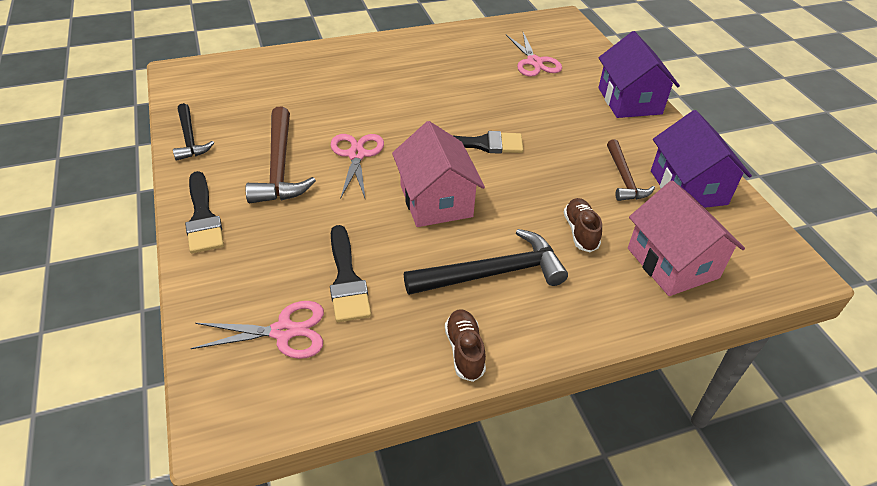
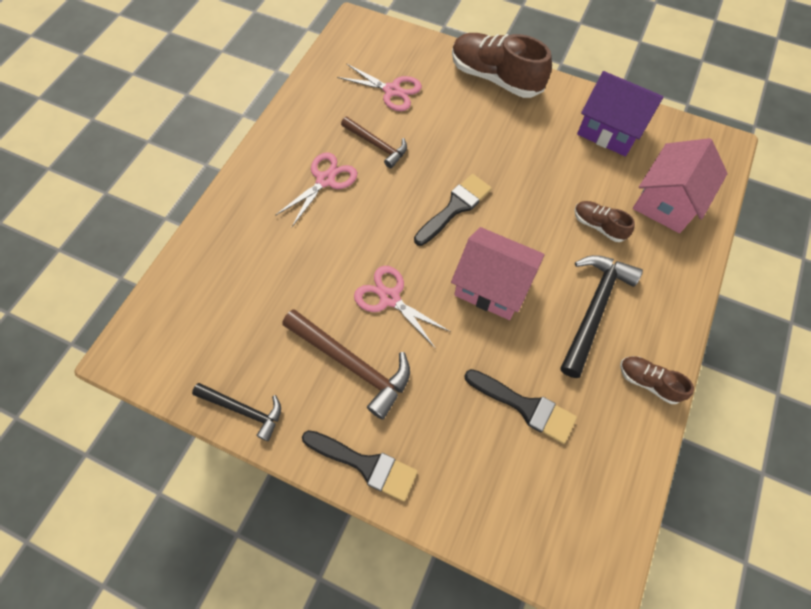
camera: 45 degrees left, 20 degrees up
(283, 332) = (544, 486): pink scissors -> pink scissors (325, 180)
(624, 178) = (570, 155): brown hammer -> brown hammer (377, 145)
(629, 101) = (495, 78): purple house -> brown shoe
(672, 263) = (667, 201): pink house -> pink house turned 75 degrees counterclockwise

